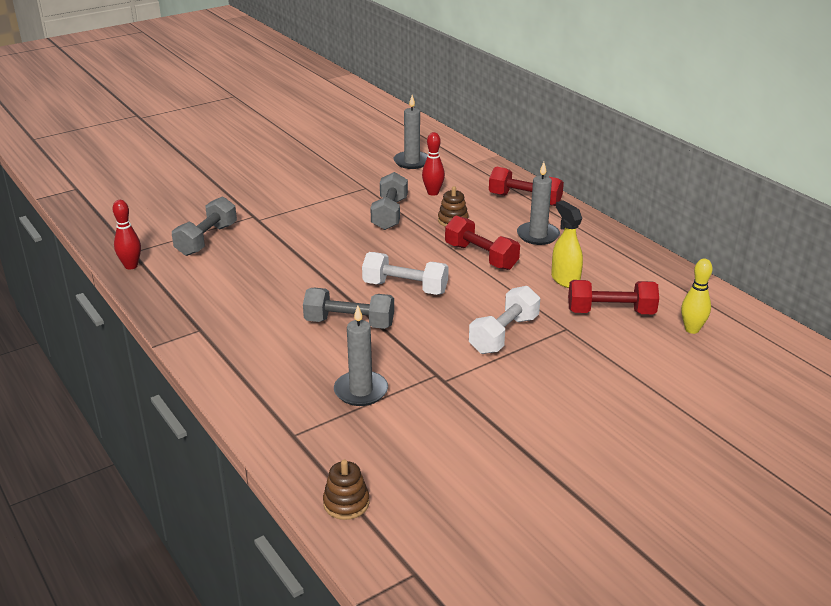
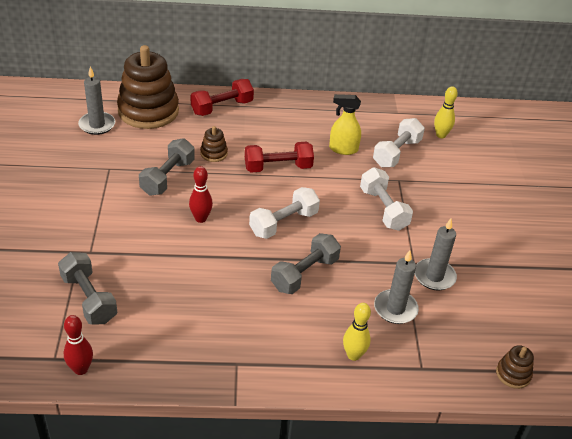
camera: 60 degrees left, 10 degrees up
(270, 387) = (353, 355): none -> yellow bowling pin
(389, 214) = (168, 177): grey dumbbell -> grey dumbbell turned 75 degrees clockwise
(433, 193) = (160, 141): red bowling pin -> red bowling pin (201, 218)
(464, 173) = (148, 111): none -> brown stacking toy
(538, 235) = (277, 129): grey candle -> grey candle (434, 276)
(611, 312) = (396, 153): red dumbbell -> white dumbbell

